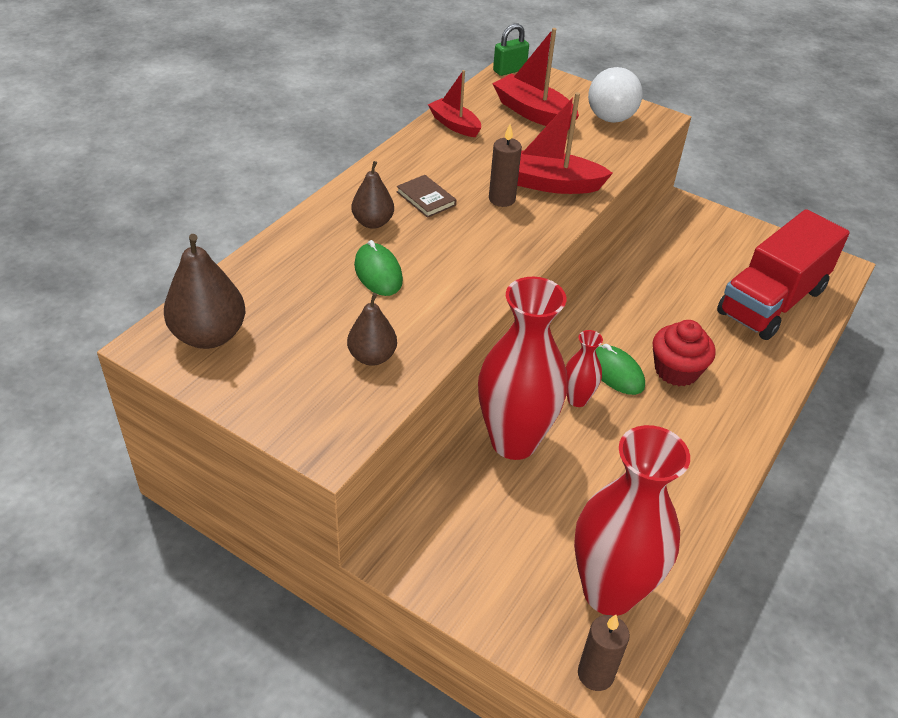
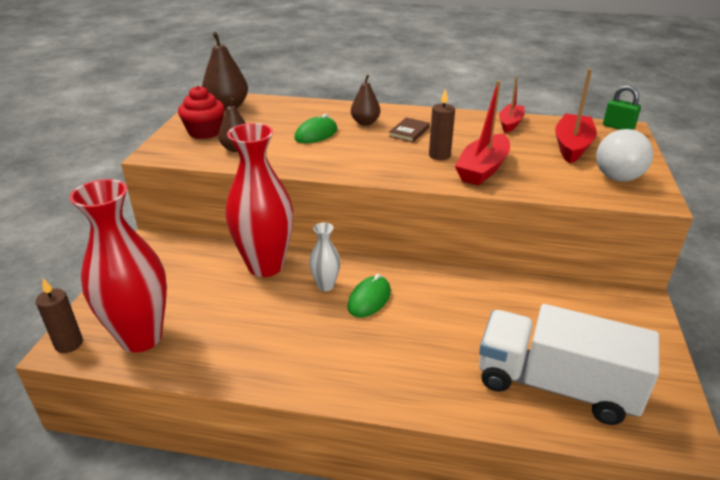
camera: 70 degrees right, 10 degrees down
(550, 184) = (482, 169): red boat -> red boat turned 135 degrees counterclockwise
(577, 399) = (325, 285): red vase -> white vase
(676, 370) = (397, 333): red cupcake -> red cupcake (205, 132)
(772, 301) = (555, 385): red truck -> white truck

